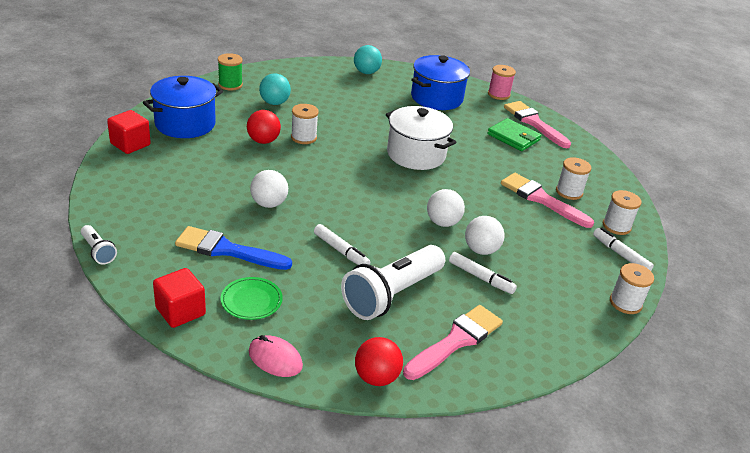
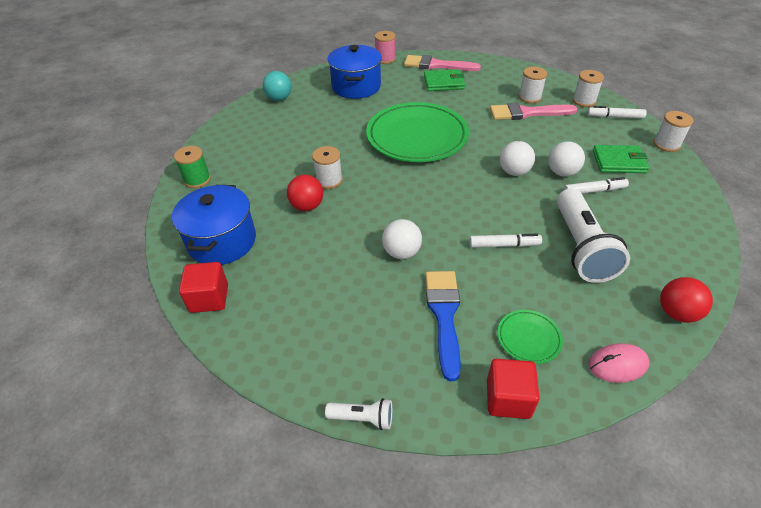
camera: 40 degrees left, 10 degrees up
(227, 250) = (444, 316): blue brush -> blue brush turned 120 degrees clockwise
(274, 103) = (259, 169): turquoise ball -> none
(416, 154) = (417, 136): white pot -> green plate
(456, 341) = (658, 245): pink brush -> none
(548, 279) = (619, 162): none -> green wallet

